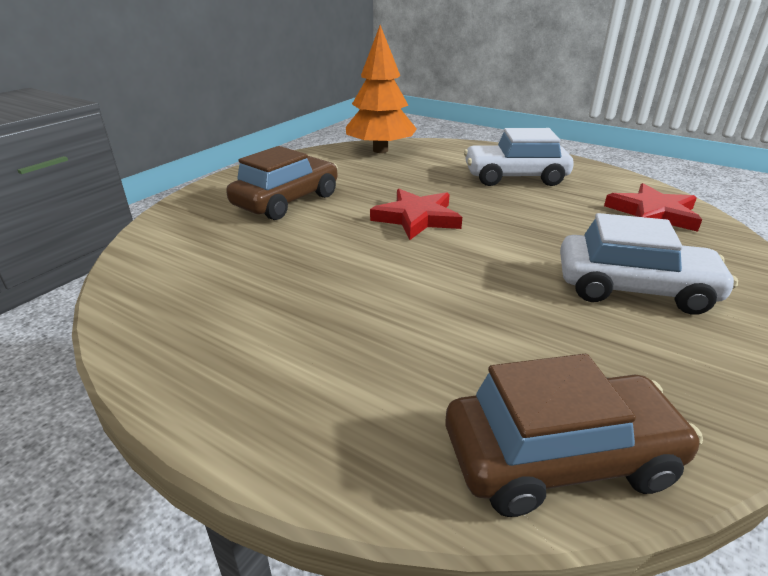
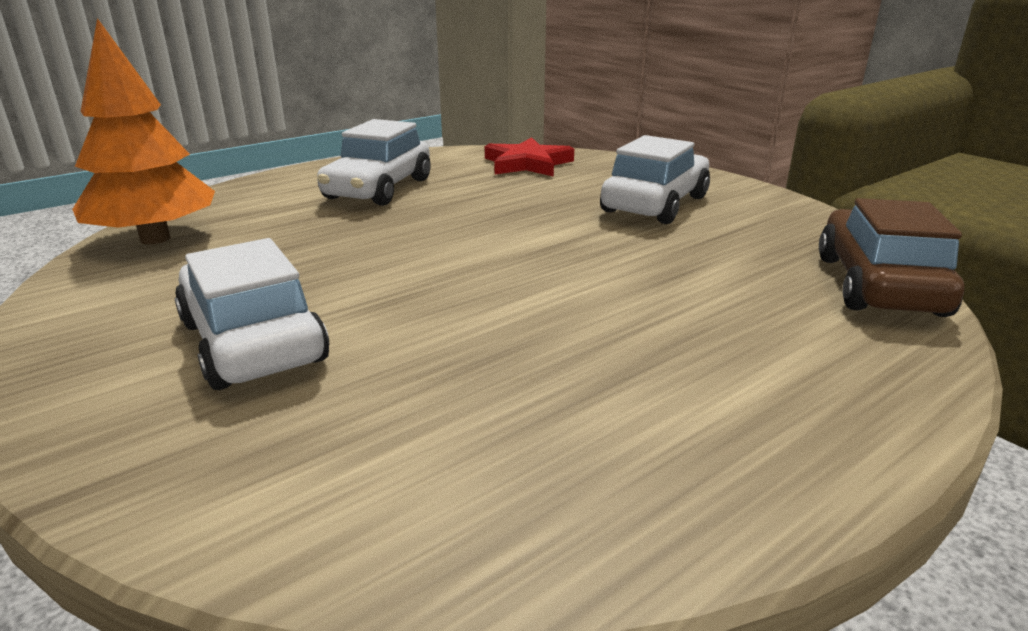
camera: 70 degrees left, 5 degrees down
(287, 201) = (253, 342): brown car -> white car
(417, 218) = (430, 258): red star -> none

